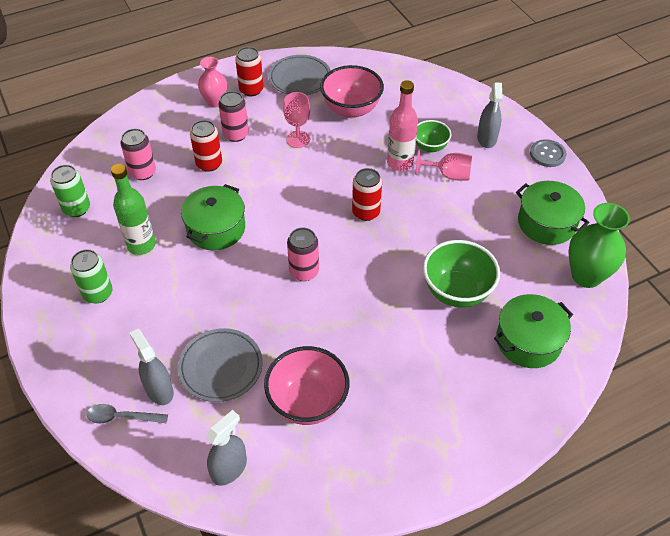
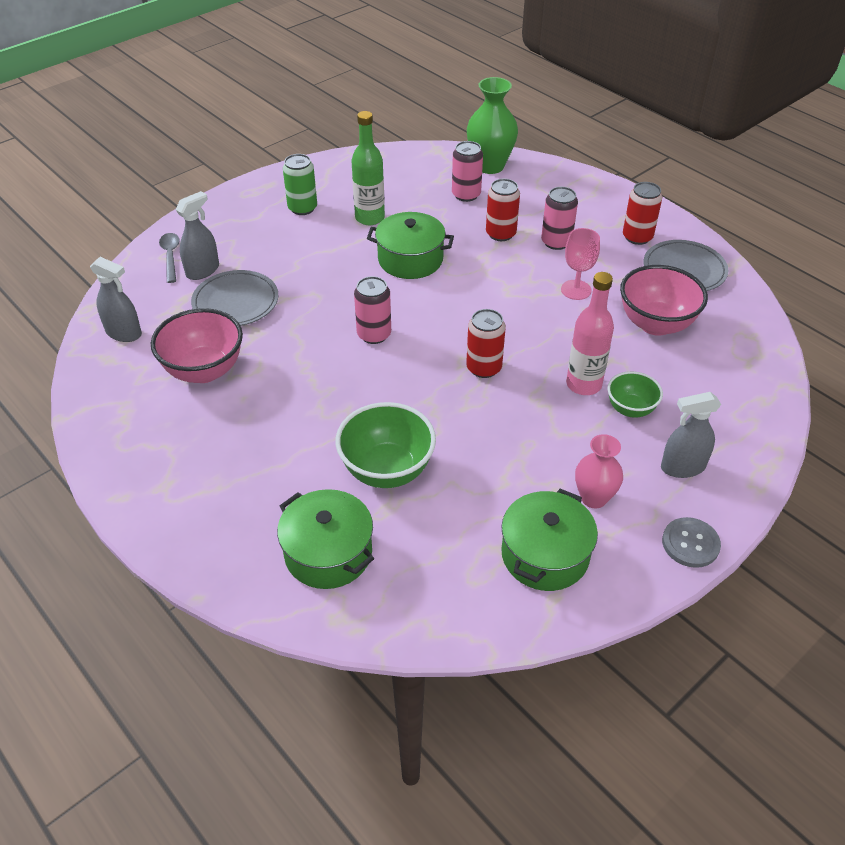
camera: 75 degrees right, 5 degrees down
(77, 209) = (400, 169): green can -> none
(215, 102) = (599, 216): pink vase -> pink vase (594, 498)
(448, 175) = (587, 435): pink goblet -> none
(586, 276) = (461, 612): green vase -> green vase (490, 166)

